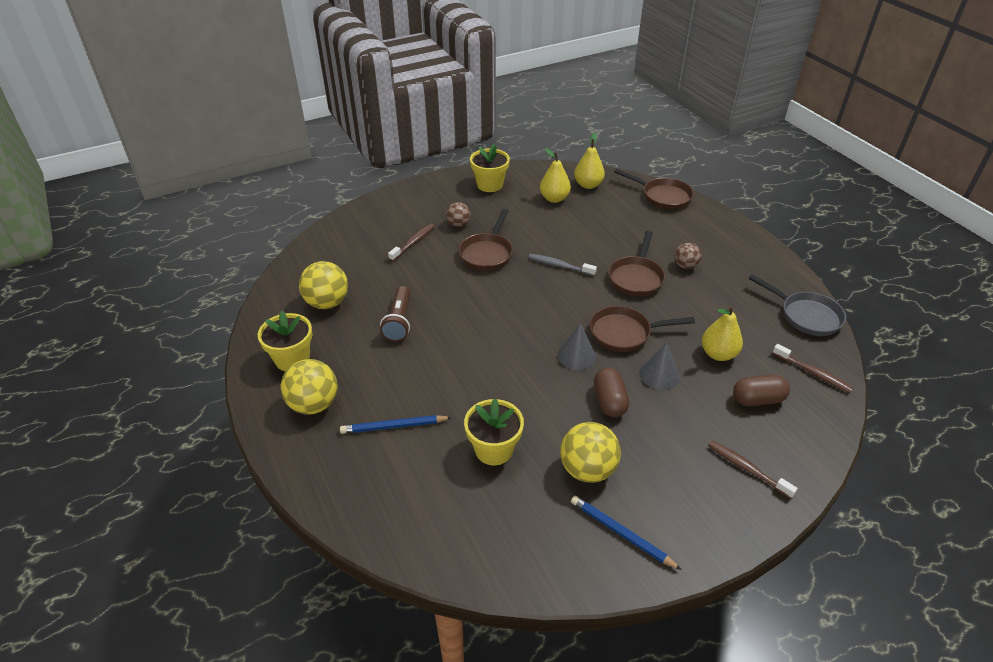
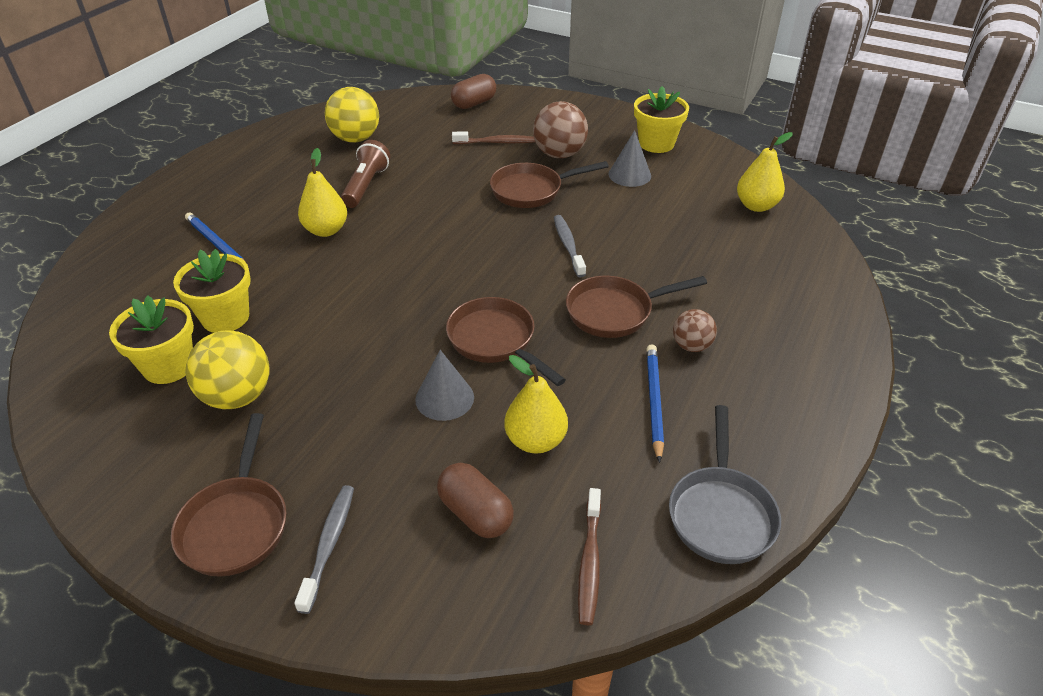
camera: 55 degrees right, 0 degrees up
(292, 359) = (264, 155): yellow flower pot -> yellow flower pot (168, 366)
(314, 404) = (215, 191): yellow ball -> none
(399, 322) = (366, 186): brown flashlight -> brown flashlight turned 135 degrees clockwise
(458, 224) = (559, 154): brown ball -> brown ball, size x1.70
(554, 198) = (692, 193): yellow pear -> yellow pear (326, 230)
(576, 355) = (419, 318): grey cone -> grey cone (629, 175)
(609, 401) = (362, 373): brown capsule -> brown capsule (474, 103)
(621, 533) = (153, 460): blue pencil -> blue pencil (654, 402)
(662, 196) = (821, 272): brown pan -> brown pan (236, 524)
(747, 469) = (329, 545): brown toothbrush -> grey toothbrush

